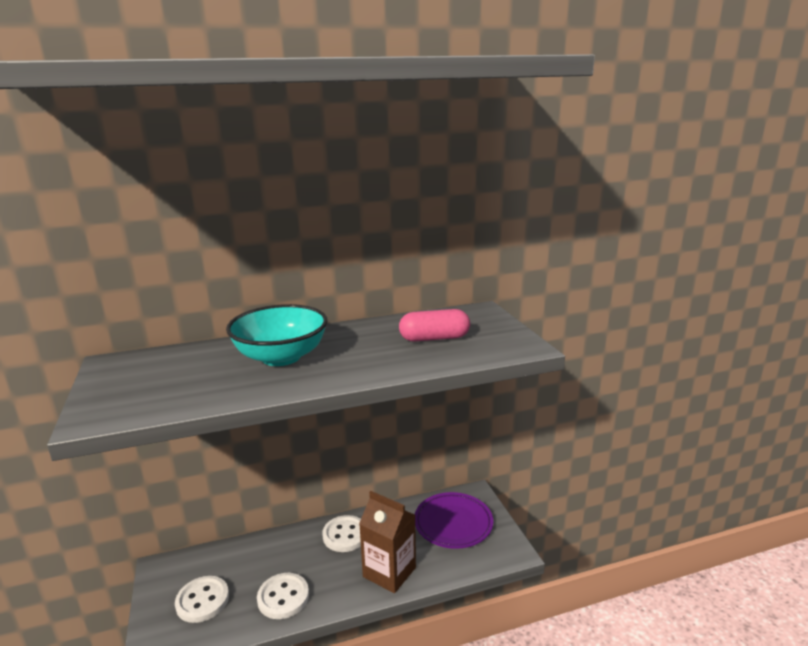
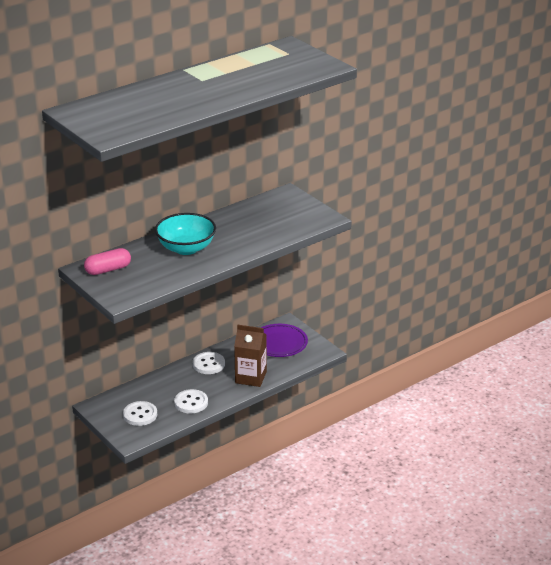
camera: 20 degrees left, 10 degrees up
(434, 338) = (270, 220): pink capsule -> pink capsule (108, 270)

